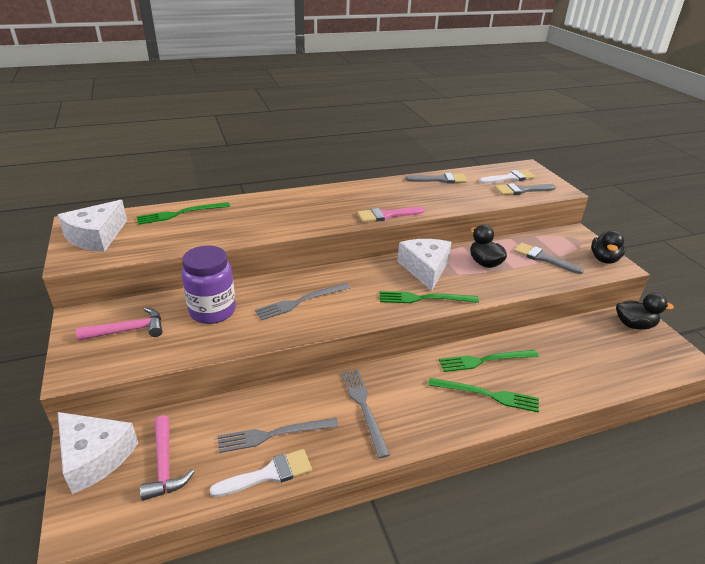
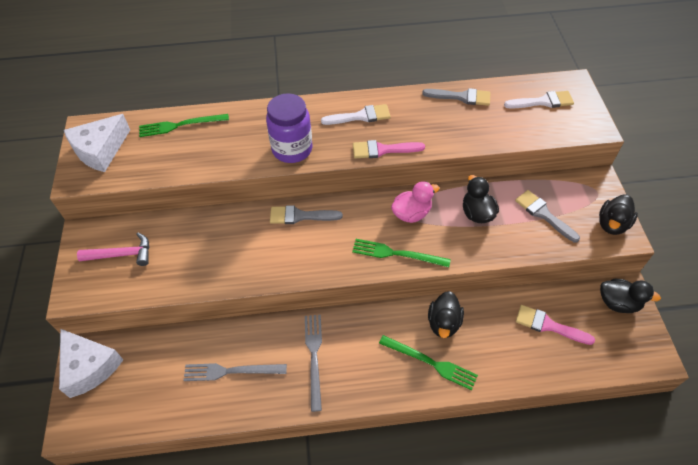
camera: 15 degrees right, 20 degrees up
(165, 465) = (140, 385): pink hammer -> none
(212, 311) = (196, 242): purple jar -> purple jar (292, 149)
(269, 474) = (218, 409): white brush -> white brush (360, 116)
(300, 302) = (277, 241): grey fork -> none
(425, 269) = (411, 213): white cheese -> pink duck
(485, 360) = (443, 323): green fork -> black duck
(521, 190) = (548, 124): grey brush -> grey brush (300, 216)
(583, 349) = (548, 325): none -> pink brush

